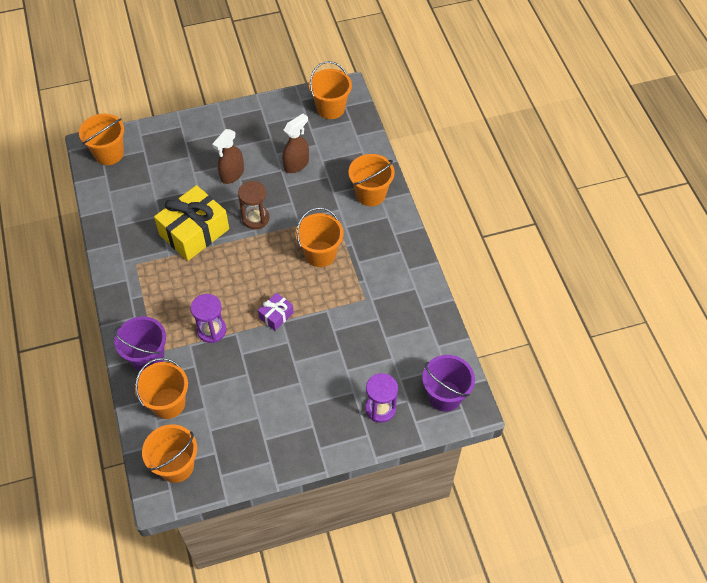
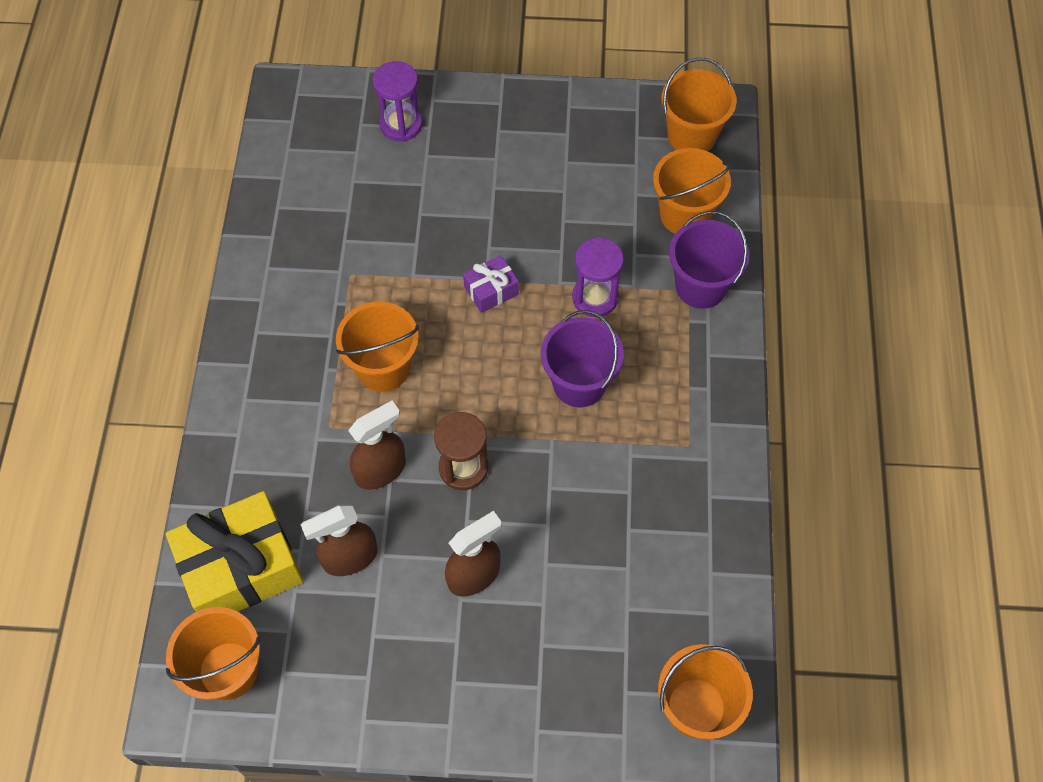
camera: 160 degrees left, 5 degrees up
(194, 232) = (576, 475): yellow gift -> yellow gift (241, 567)
(298, 205) = (381, 470): none -> brown spray bottle
(370, 194) = (250, 450): orange bucket -> none
(445, 396) = (309, 114): purple bucket -> purple bucket (579, 383)

